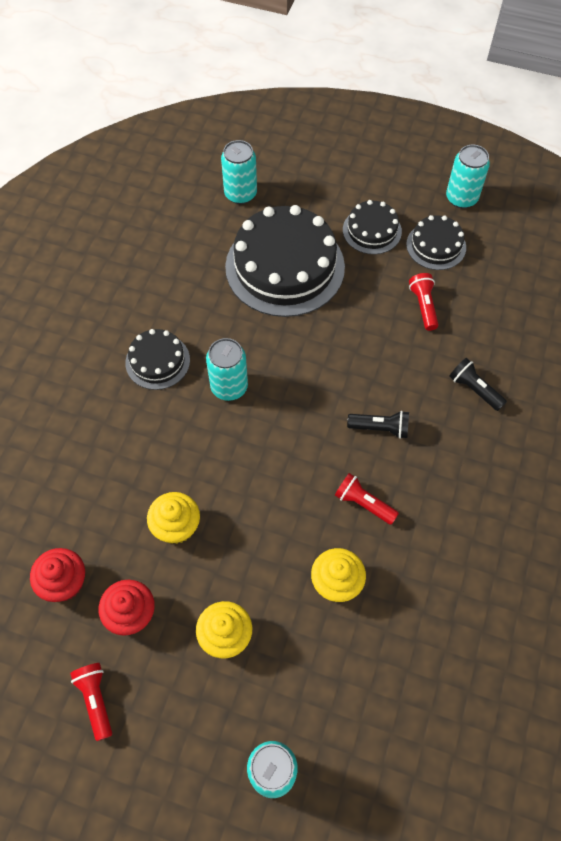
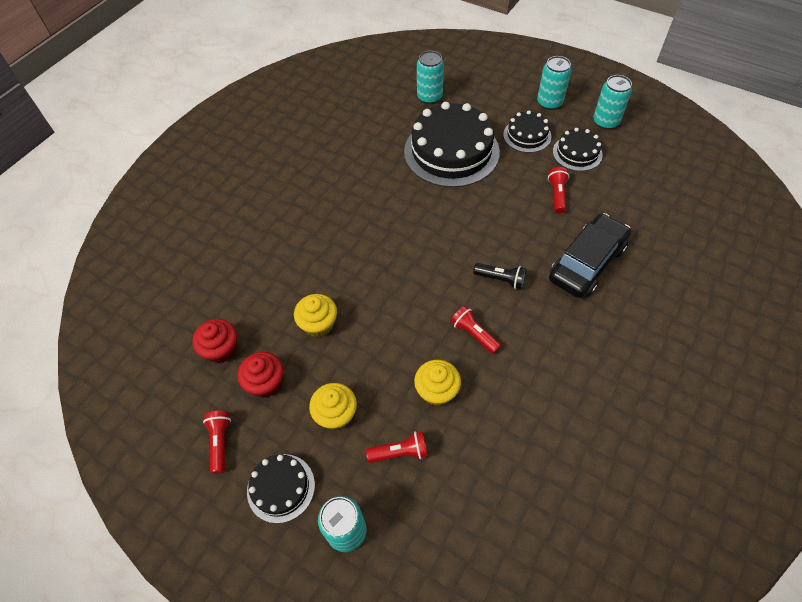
camera: 15 degrees right, 5 degrees down
(157, 361) = (336, 203): black cake -> black cake (281, 487)
(229, 387) = (386, 230): turquoise can -> turquoise can (549, 103)
(311, 666) = (400, 452): none -> red flashlight
(474, 389) = (587, 263): black flashlight -> black car

